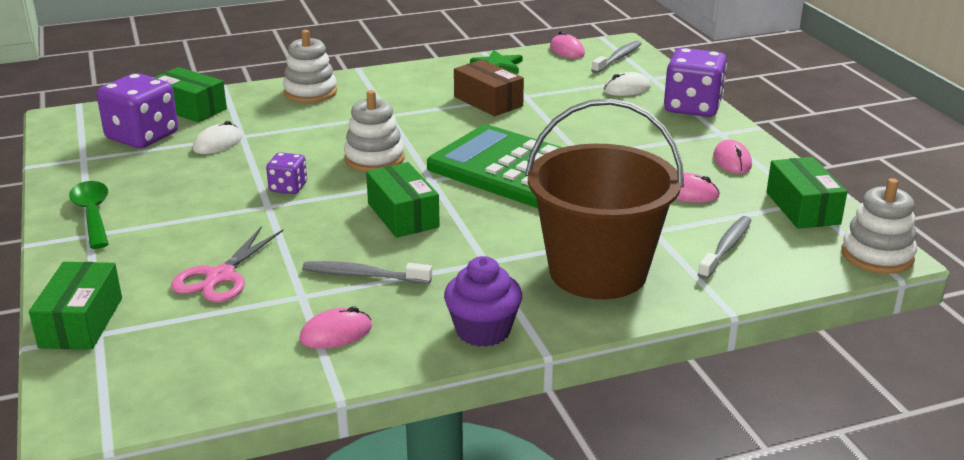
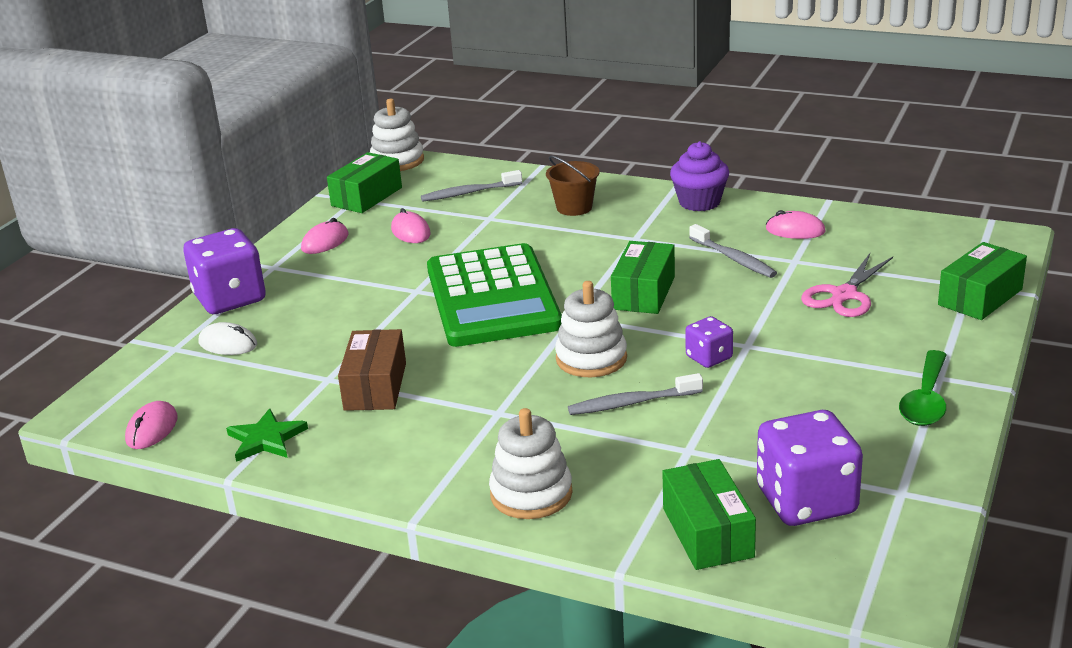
camera: 135 degrees left, 0 degrees up
(218, 143) = (725, 449): white mouse -> none
(221, 276) = (844, 295): pink scissors -> pink scissors turned 150 degrees clockwise
(598, 272) = (574, 207): brown bucket -> brown bucket, size x0.45
(618, 58) = (137, 390): grey toothbrush -> grey toothbrush (631, 403)

